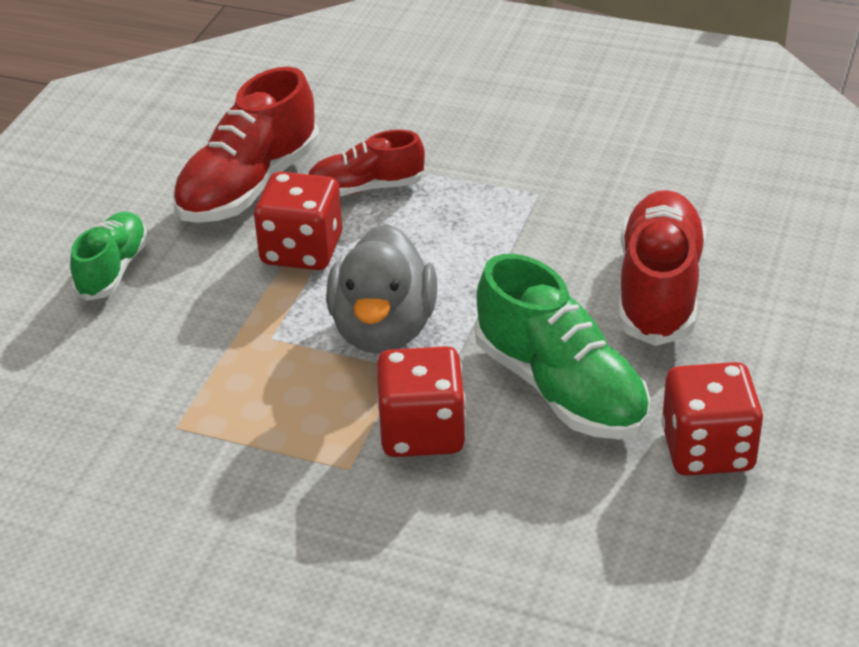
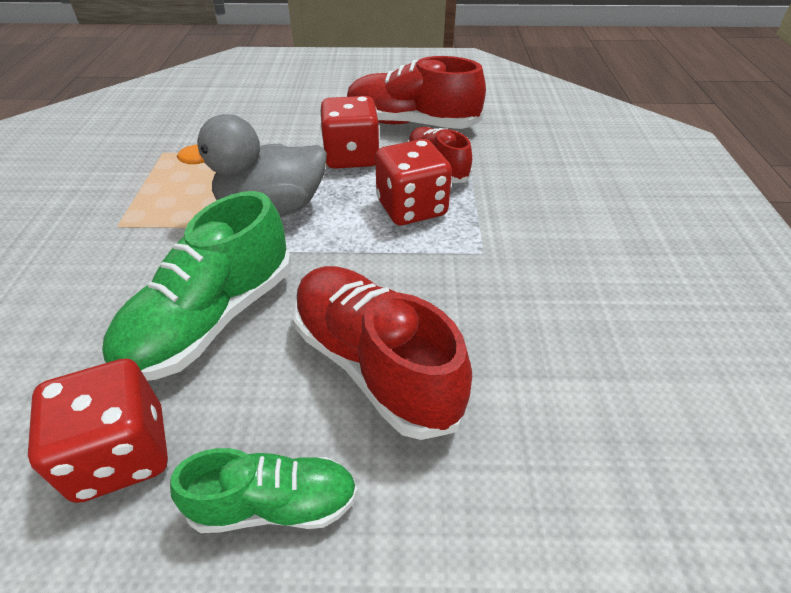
camera: 70 degrees right, 5 degrees up
(112, 270) = (306, 101): green shoe -> green shoe (274, 504)
(422, 432) = (155, 251): red dice -> red dice (411, 208)
(658, 290) = (374, 364): red shoe -> red shoe turned 120 degrees counterclockwise

